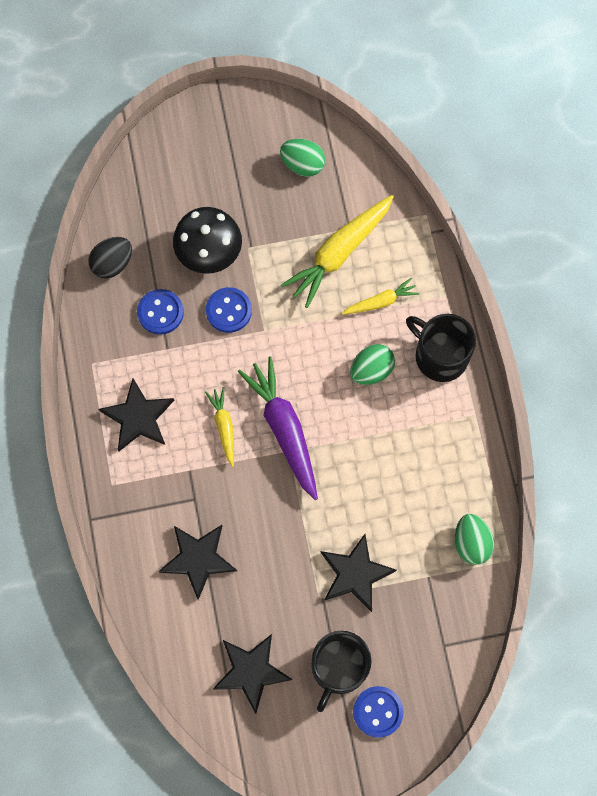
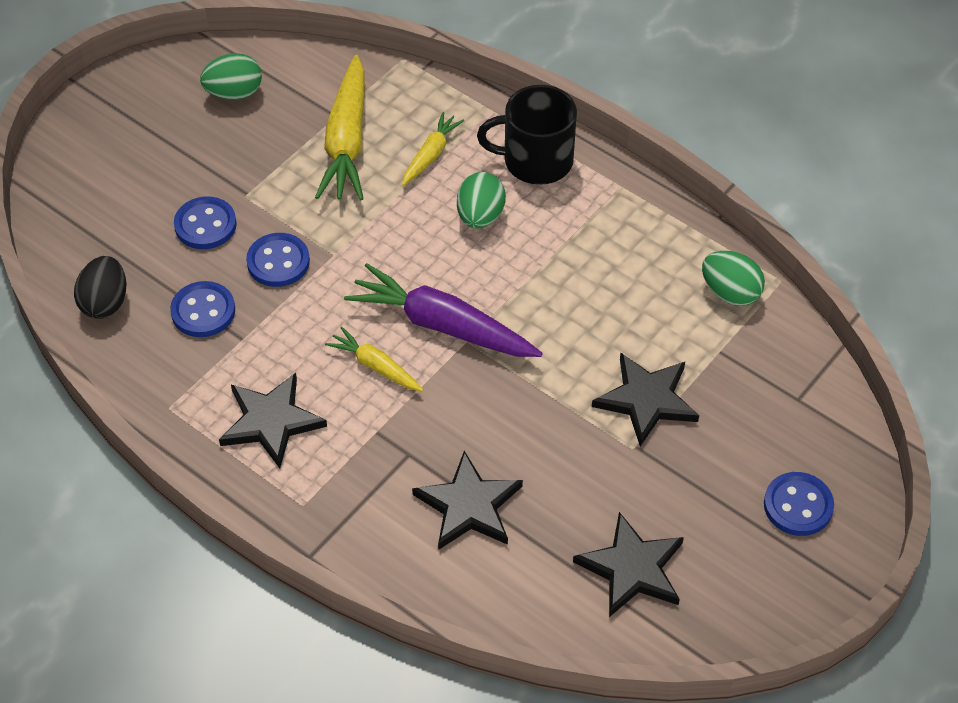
camera: 40 degrees left, 20 degrees down
(209, 252) = (205, 225): black mushroom -> blue button
(338, 667) = (717, 495): black mug -> none

